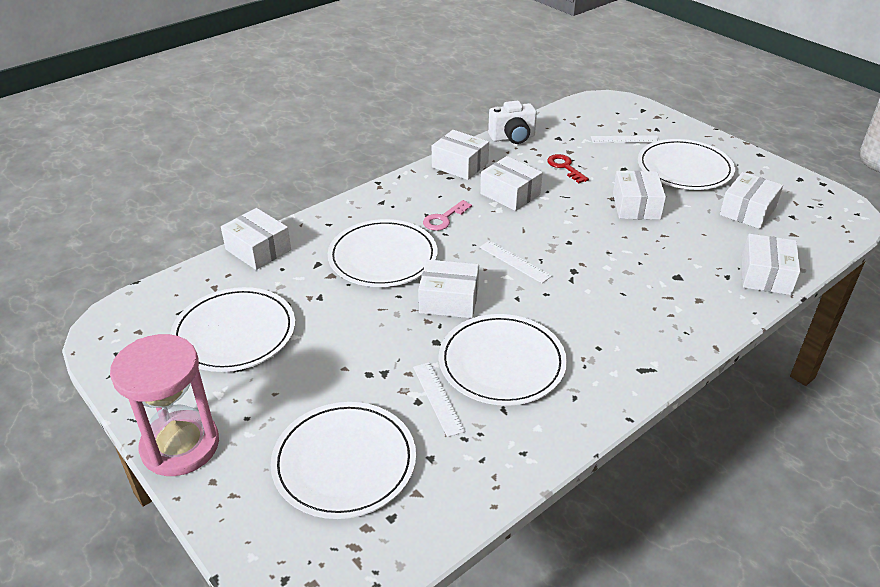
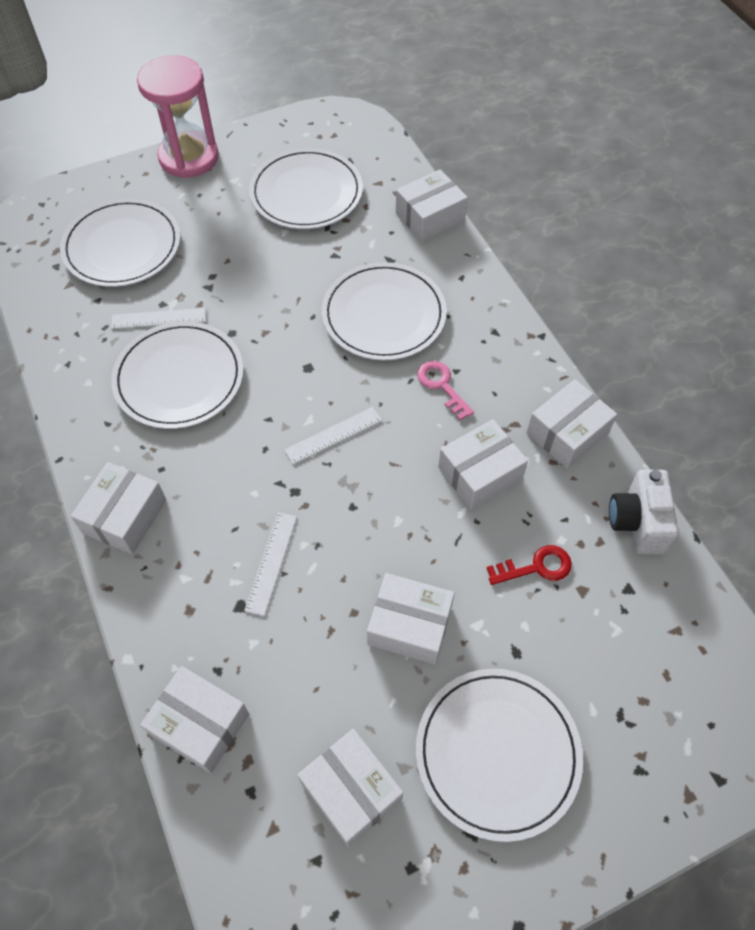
camera: 105 degrees right, 20 degrees up
(449, 300) = (289, 357): white box -> white box (125, 516)
(625, 139) = (609, 695): white ruler -> white ruler (271, 562)

